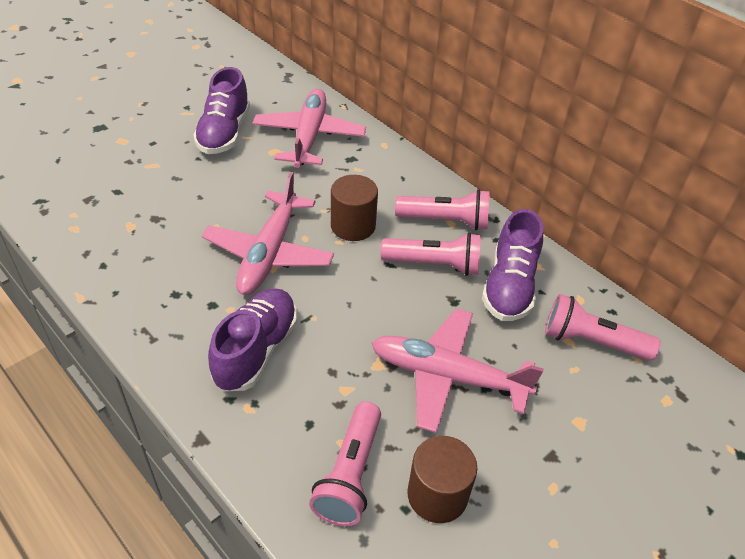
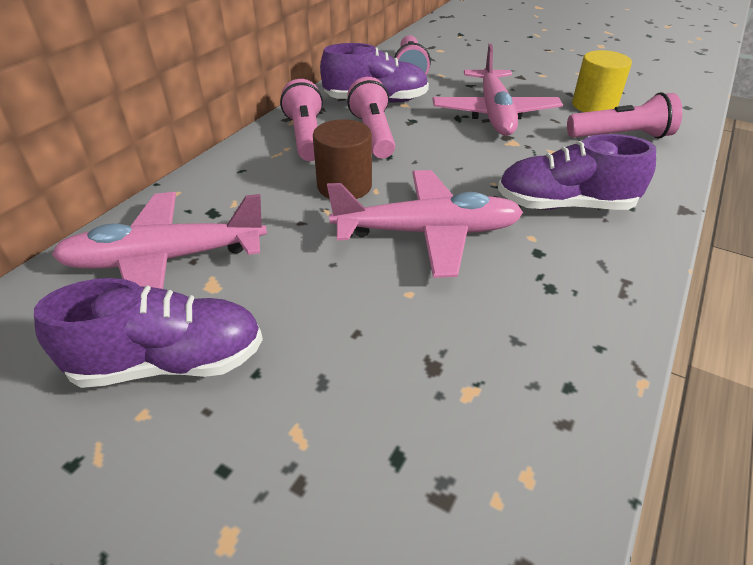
camera: 105 degrees left, 5 degrees down
(437, 495) = (594, 105): brown cylinder -> yellow cylinder

